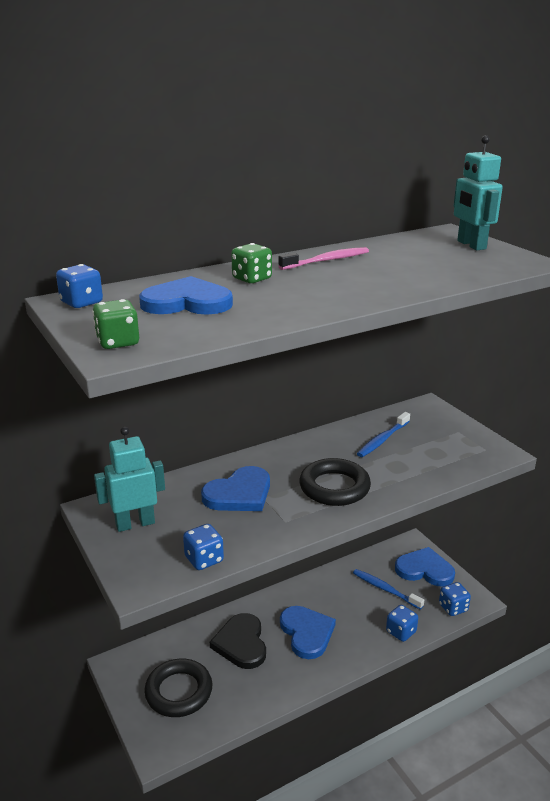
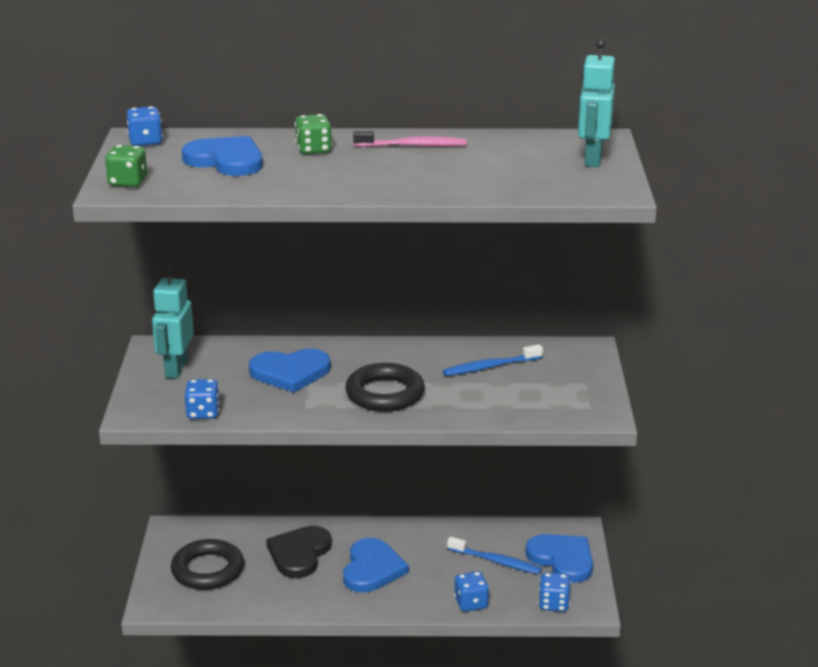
camera: 30 degrees right, 0 degrees up
(135, 524) = (176, 369): turquoise robot -> turquoise robot turned 90 degrees counterclockwise
(385, 589) = (496, 561): blue toothbrush -> blue toothbrush turned 135 degrees clockwise

